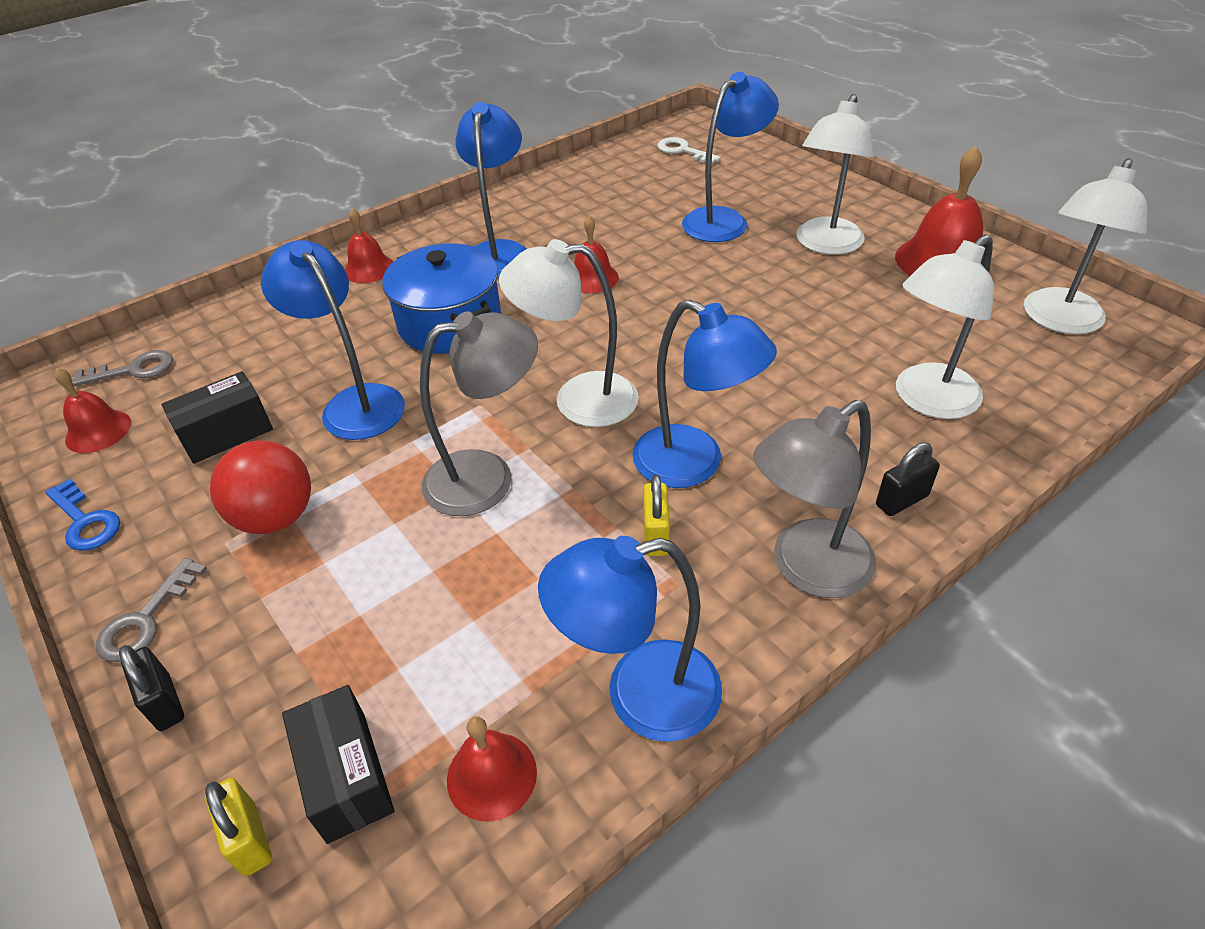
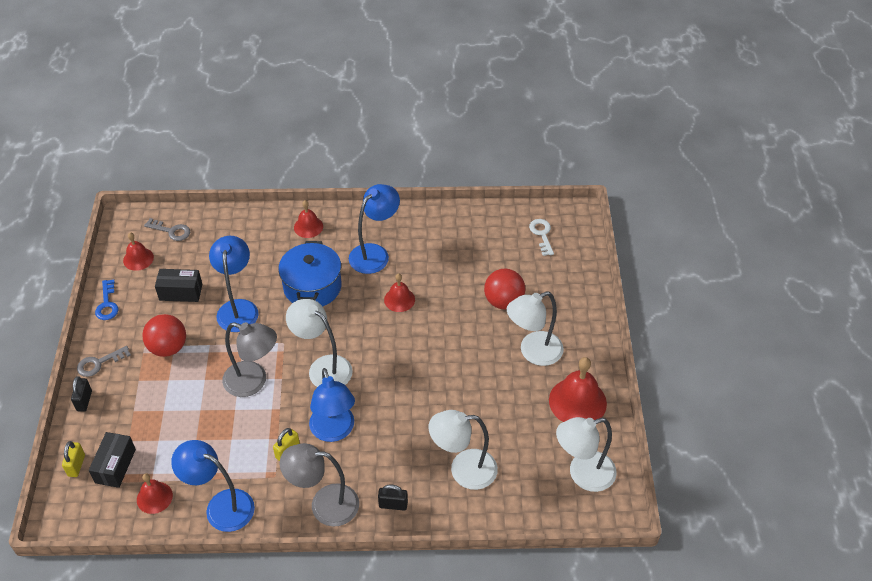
camera: 35 degrees right, 5 degrees up
(724, 220) = (503, 301): blue lamp -> red ball

